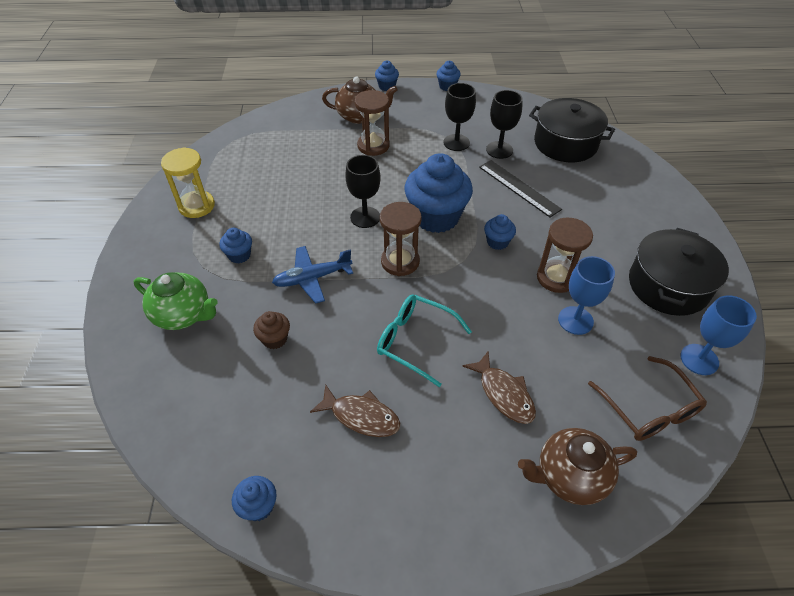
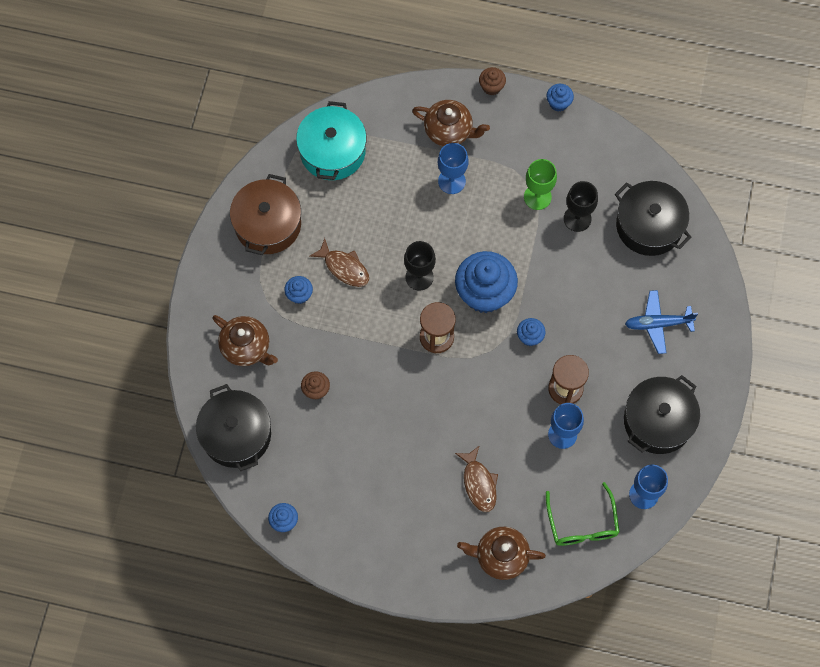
camera: 15 degrees right, 20 degrees up
(178, 410) = (236, 434): none -> black pot
(183, 315) = (246, 348): green teapot -> brown teapot
(197, 206) = (268, 224): yellow hourglass -> brown pot
(254, 145) = (332, 151): none -> turquoise pot
(312, 278) = (357, 336): blue plane -> blue plane (657, 324)
(361, 416) = (368, 474): brown fish -> brown fish (344, 267)
(373, 146) = (451, 181): brown hourglass -> blue goblet
(387, 86) = (491, 87): blue cupcake -> brown cupcake
(415, 341) = (426, 420): turquoise glasses -> none
(456, 142) = (537, 197): black goblet -> green goblet
(519, 188) = (576, 275): black ruler -> none
(649, 409) = (582, 523): brown glasses -> green glasses

